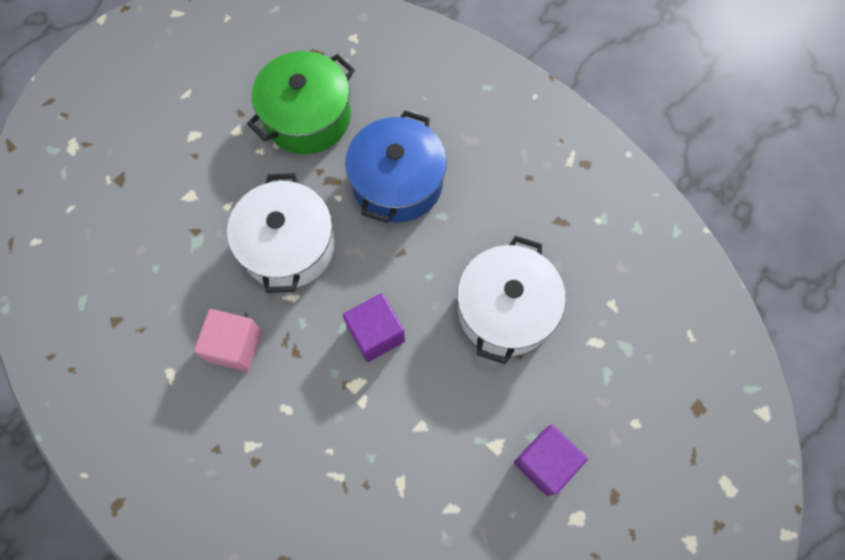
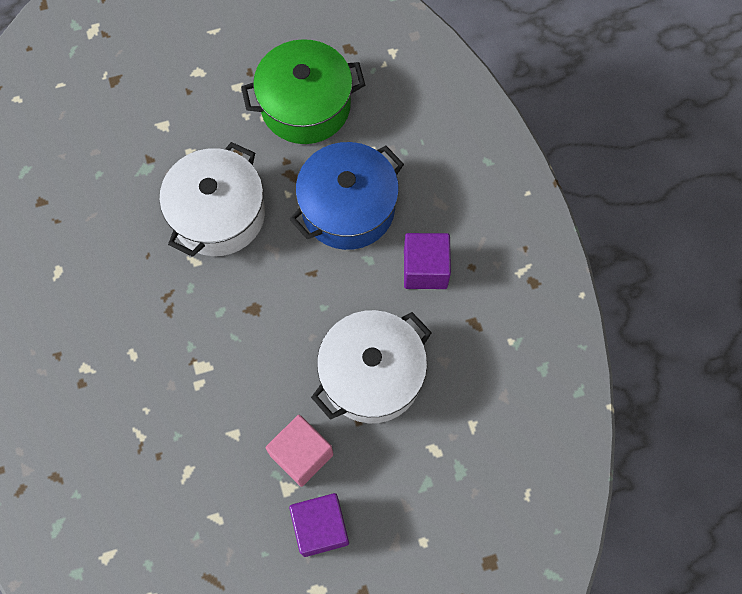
camera: 30 degrees right, 0 degrees up
(234, 346) = (122, 277): pink cube -> pink cube (301, 455)
(376, 334) = (245, 332): purple cube -> purple cube (425, 269)

